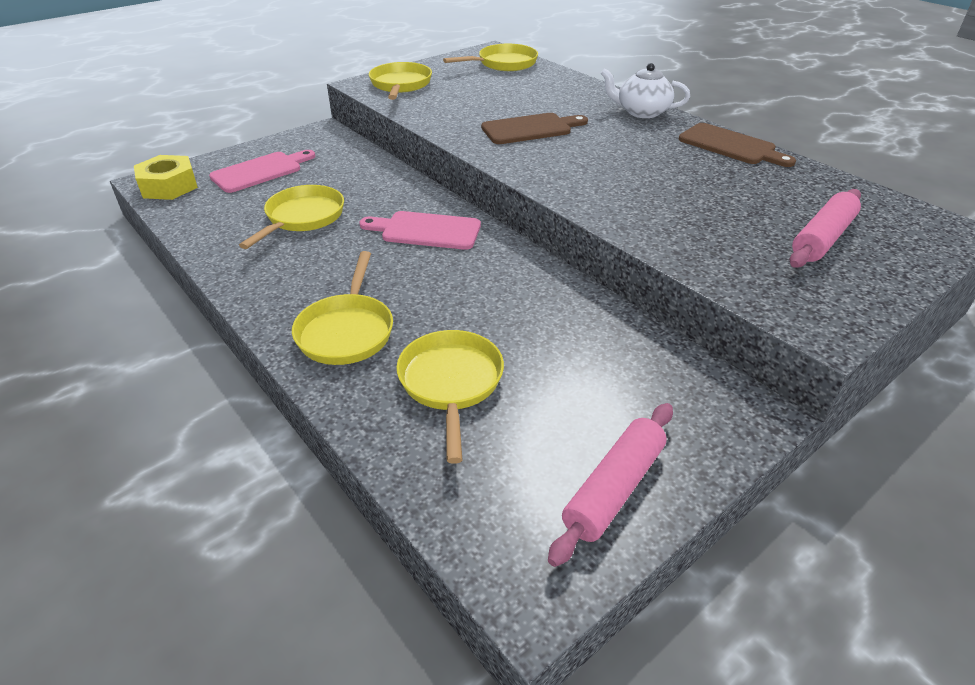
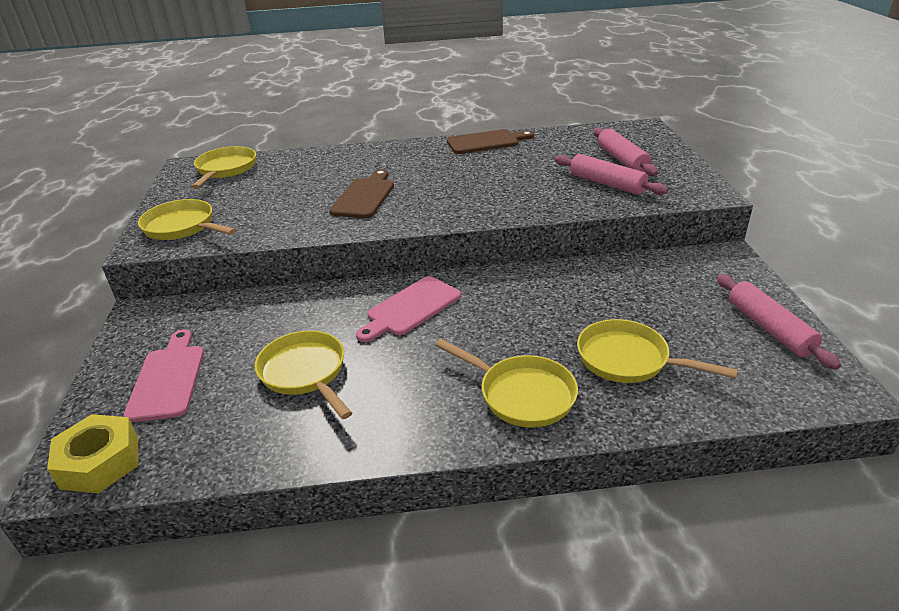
camera: 55 degrees left, 5 degrees down
(641, 112) = (398, 150): white teapot -> none
(738, 244) = (607, 184): none -> pink rolling pin

